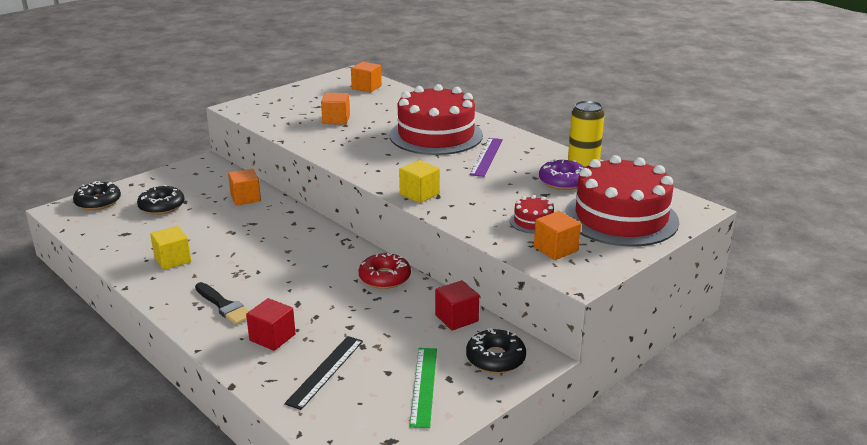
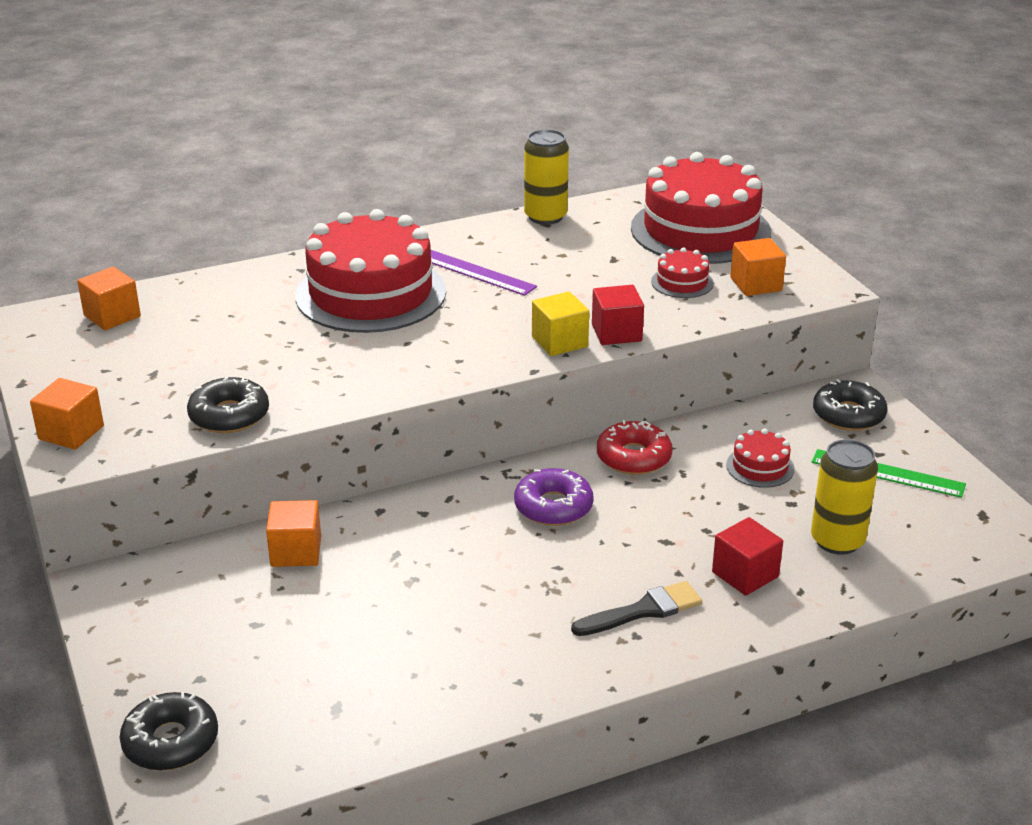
camera: 70 degrees left, 5 degrees up
(161, 206) = (255, 654): black donut -> black donut (229, 415)
(172, 260) = (471, 654): yellow cube -> none
(325, 371) = (837, 541): black ruler -> yellow can
(336, 119) = (231, 365): orange cube -> orange cube (71, 432)
(400, 327) = (760, 467): none -> red cake
(456, 318) = (755, 423): red cube -> red cube (616, 333)
(563, 181) = (586, 240): purple donut -> purple donut (553, 506)

